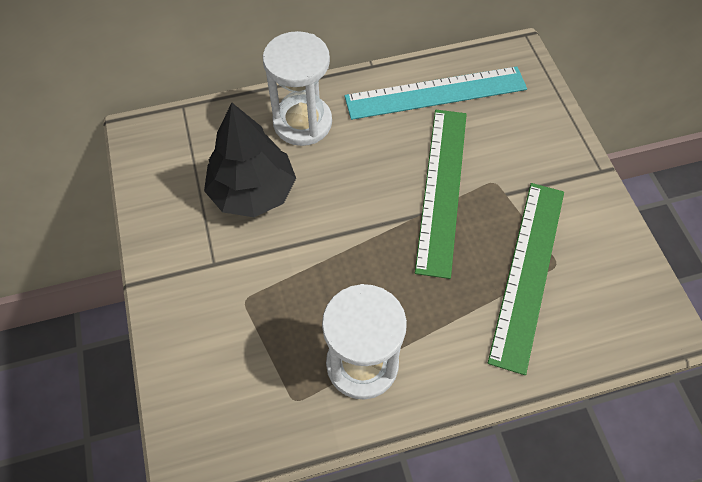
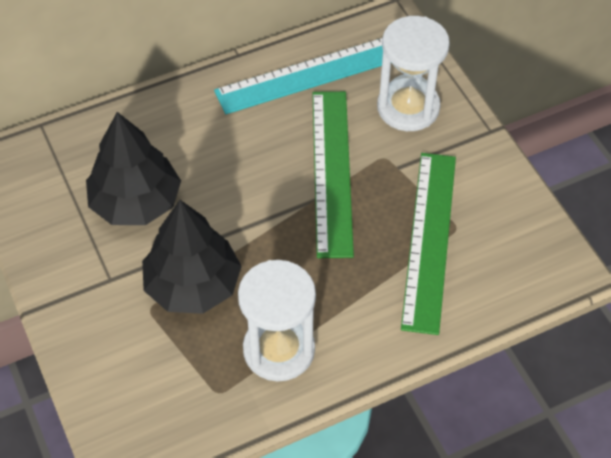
camera: 10 degrees left, 5 degrees down
(290, 282) = (193, 285): none -> black tree
(302, 122) = (174, 124): white hourglass -> white hourglass (408, 107)

